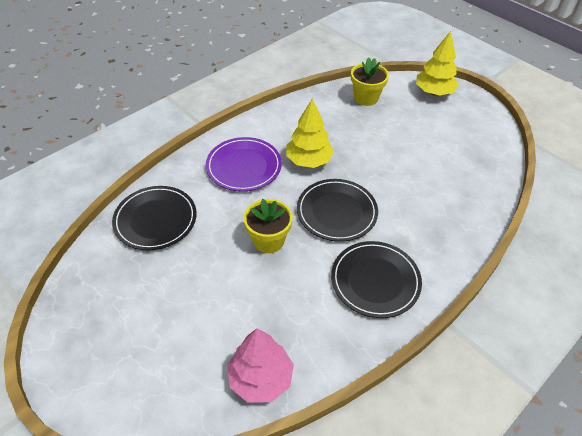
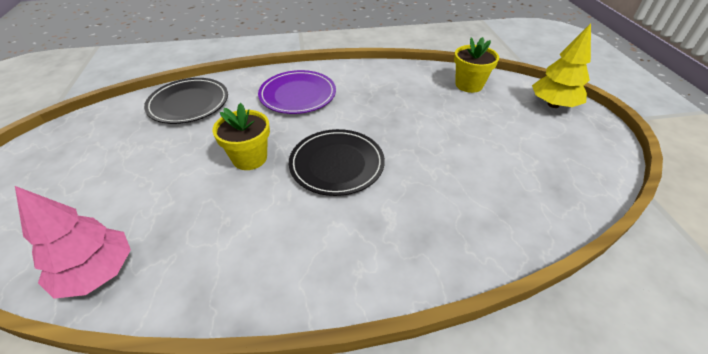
camera: 35 degrees right, 5 degrees down
(308, 161) = (358, 112): yellow tree -> none
(375, 281) = (304, 247): black plate -> none

